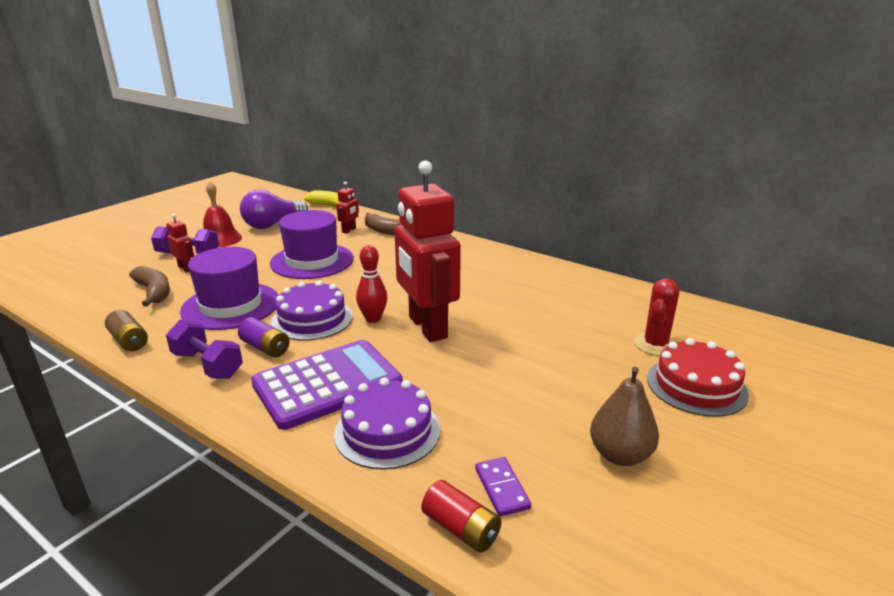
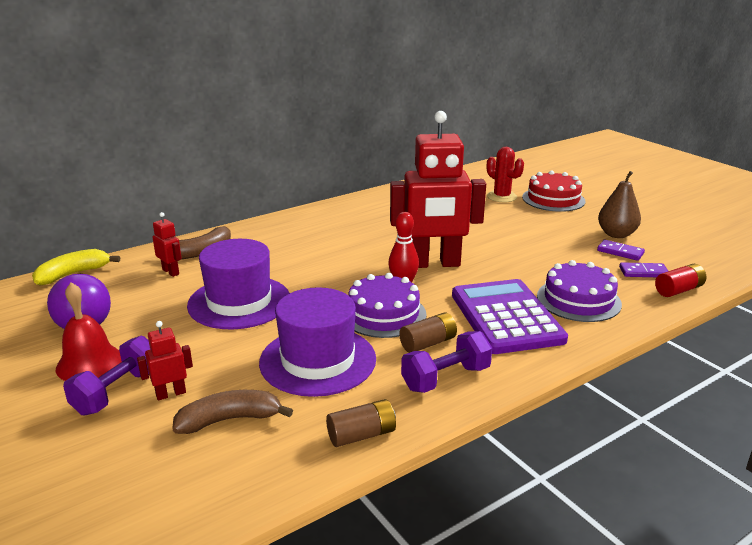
camera: 70 degrees left, 0 degrees up
(265, 348) = (428, 343): purple battery -> brown battery
(556, 461) = (620, 252): none -> purple domino

